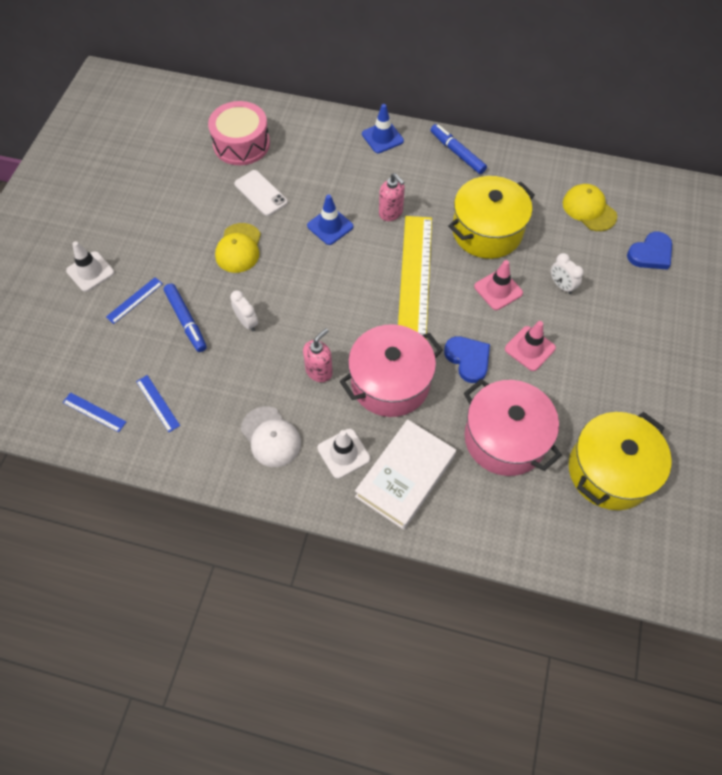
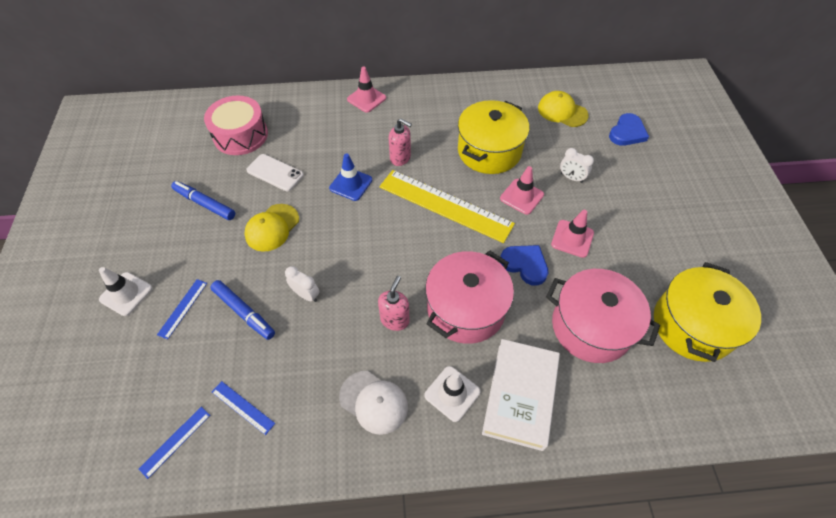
camera: 20 degrees left, 5 degrees down
(94, 412) = (175, 441): blue ruler -> blue ruler turned 60 degrees counterclockwise
(238, 248) = (272, 228): yellow cap -> yellow cap turned 45 degrees clockwise
(382, 137) = (366, 99): blue traffic cone -> pink traffic cone
(415, 275) = (445, 205): yellow ruler -> yellow ruler turned 45 degrees counterclockwise
(457, 153) = (435, 95): blue marker -> blue marker (205, 204)

